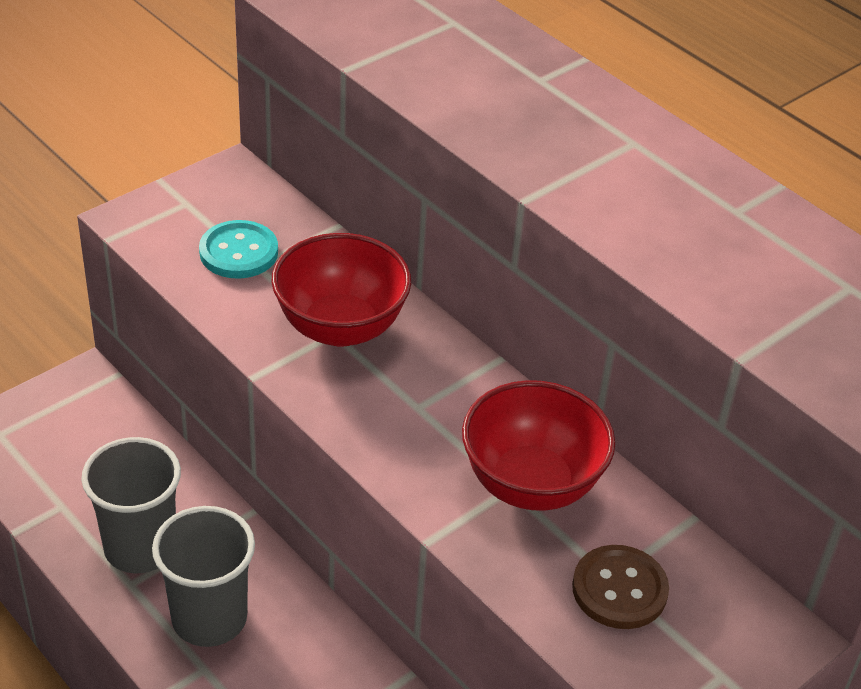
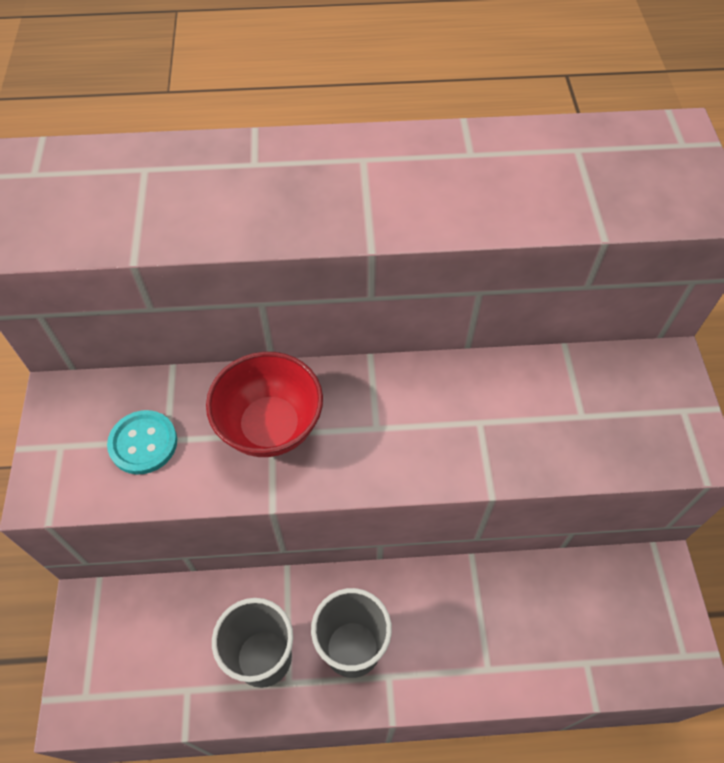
camera: 50 degrees left, 15 degrees up
(531, 484) = (485, 408): red bowl -> none
(619, 589) = (594, 418): brown button -> none

